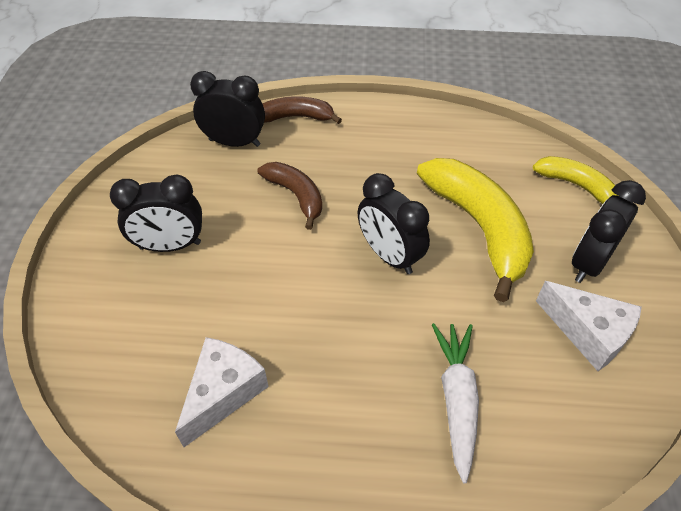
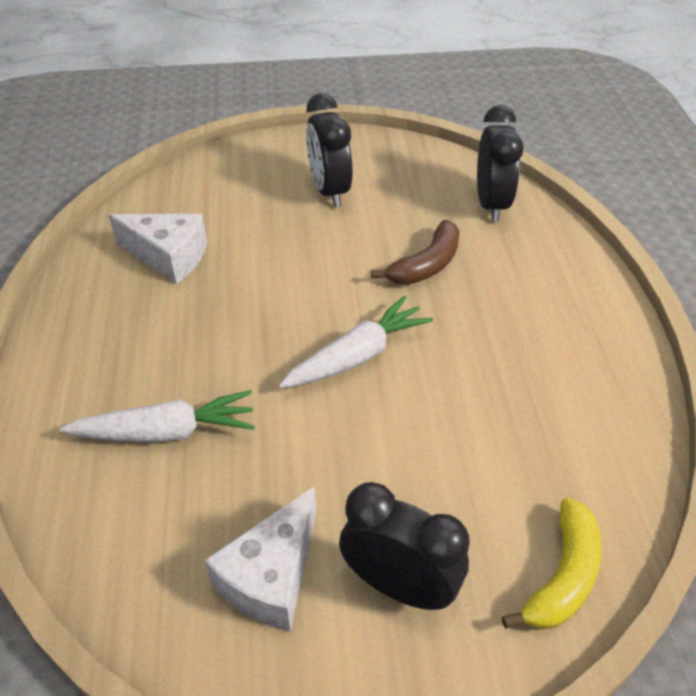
camera: 80 degrees right, 5 degrees down
(296, 117) = (560, 244): brown banana -> none
(389, 255) = (357, 356): black clock -> white carrot
(479, 227) = (430, 444): yellow banana -> none

